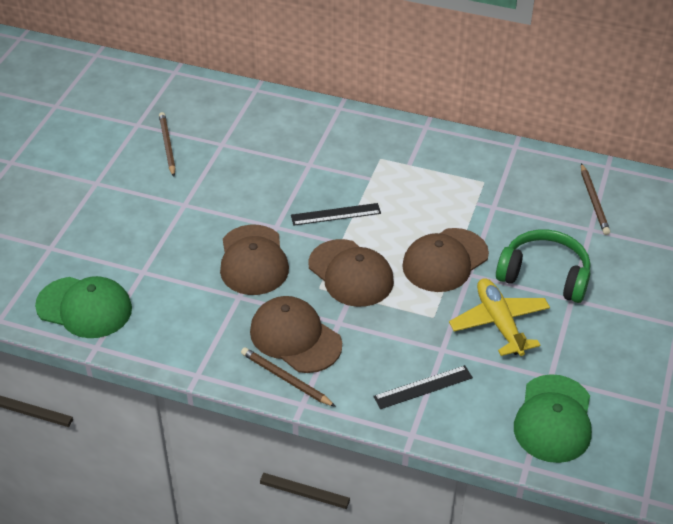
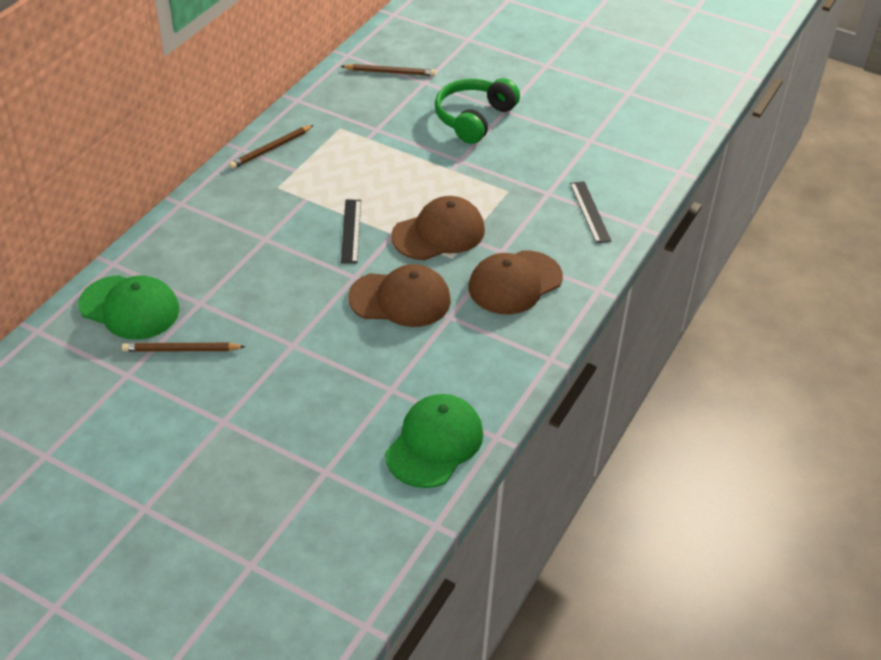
camera: 80 degrees left, 0 degrees up
(285, 379) = (566, 296): brown pencil -> brown pencil (271, 149)
(445, 260) = (438, 171): brown cap -> none
(499, 323) = (524, 155): yellow plane -> none
(553, 419) = (634, 147): green cap -> green cap (129, 308)

